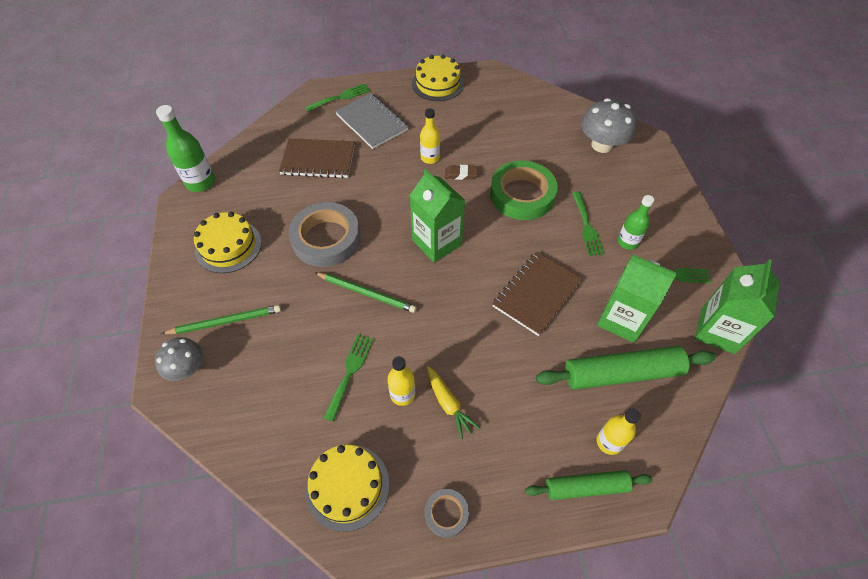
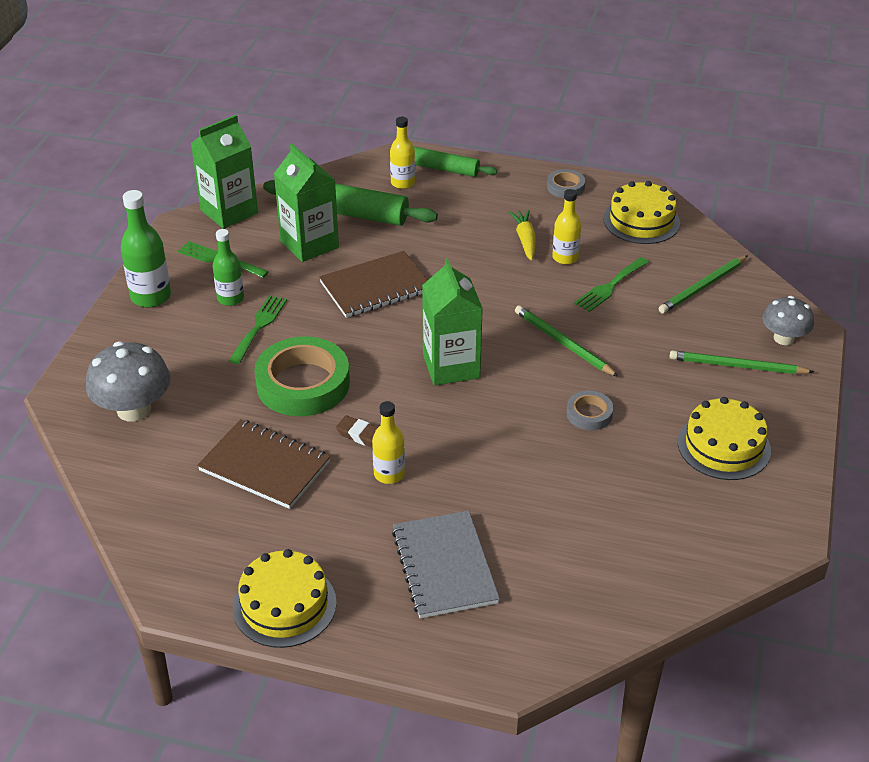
camera: 155 degrees left, 15 degrees down
(200, 182) = (757, 554): green bottle -> green bottle (151, 296)
(266, 406) = (702, 287): none -> green pencil
(318, 160) = (560, 529): brown notebook -> brown notebook (264, 466)
(326, 239) = (589, 414): grey tape -> grey tape, size x0.48
(341, 97) = (473, 640): green fork -> none

